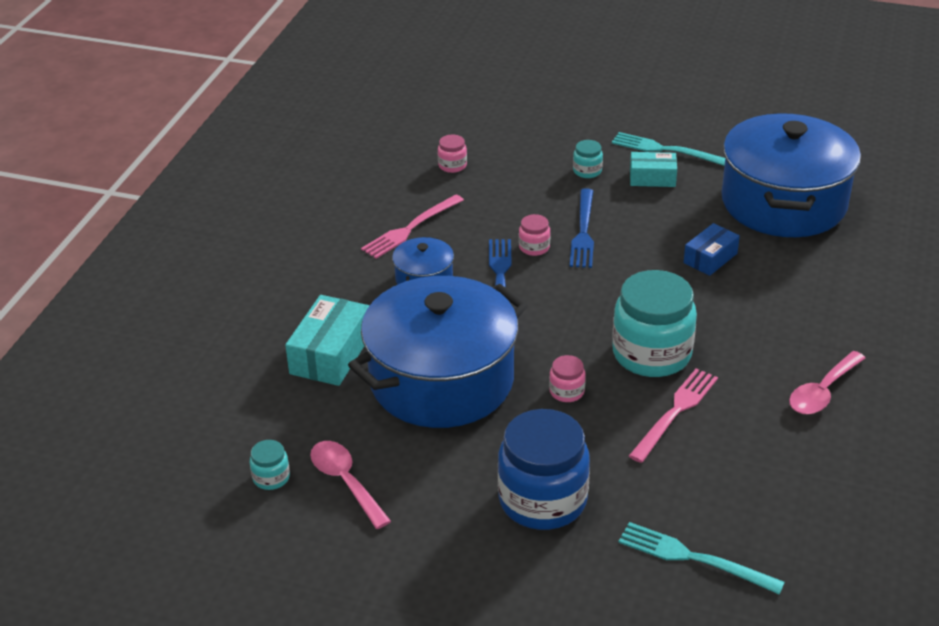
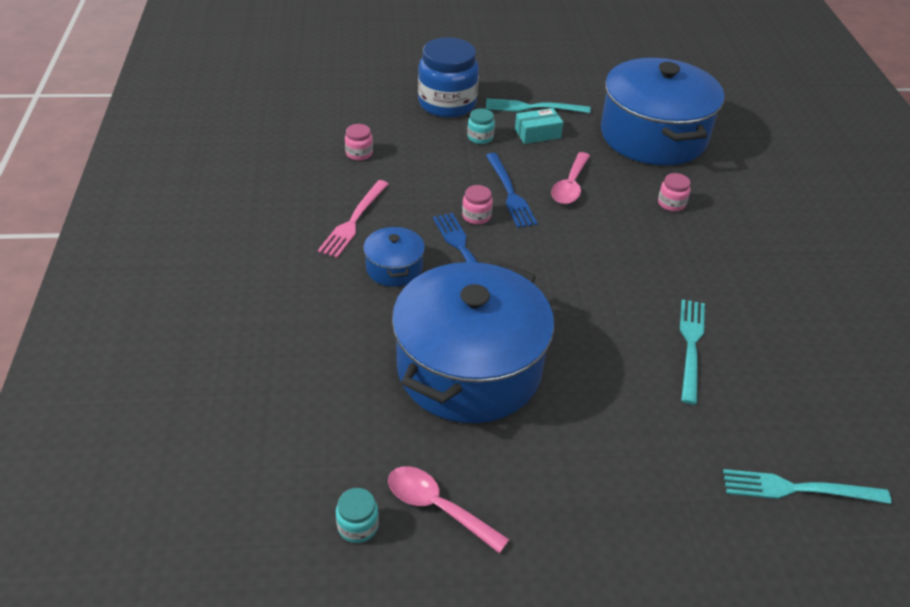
camera: 25 degrees left, 5 degrees up
(331, 354) = (346, 368): turquoise box -> none
(542, 500) = (634, 469): blue jar -> blue jar (447, 104)
(566, 391) = (588, 350): pink jar -> pink jar (671, 203)
(651, 354) = (636, 294): turquoise jar -> none
(675, 412) = (691, 346): pink fork -> turquoise fork
(710, 258) = (628, 195): blue box -> none
(822, 392) = (791, 296): pink spoon -> pink spoon (570, 186)

